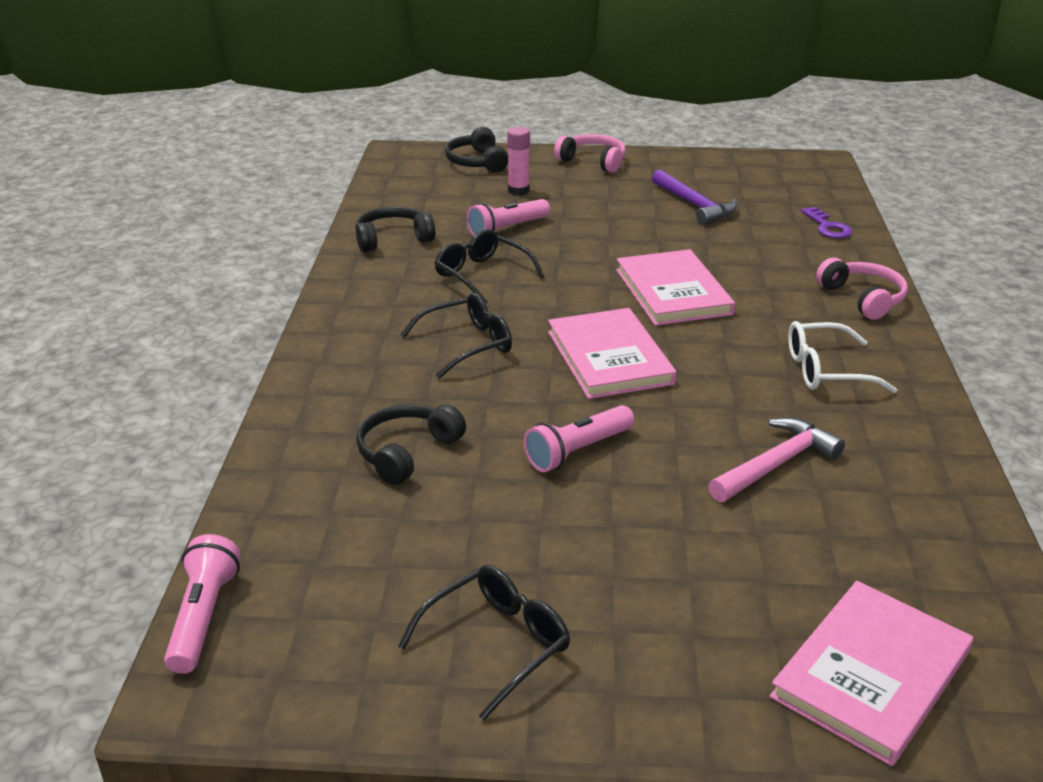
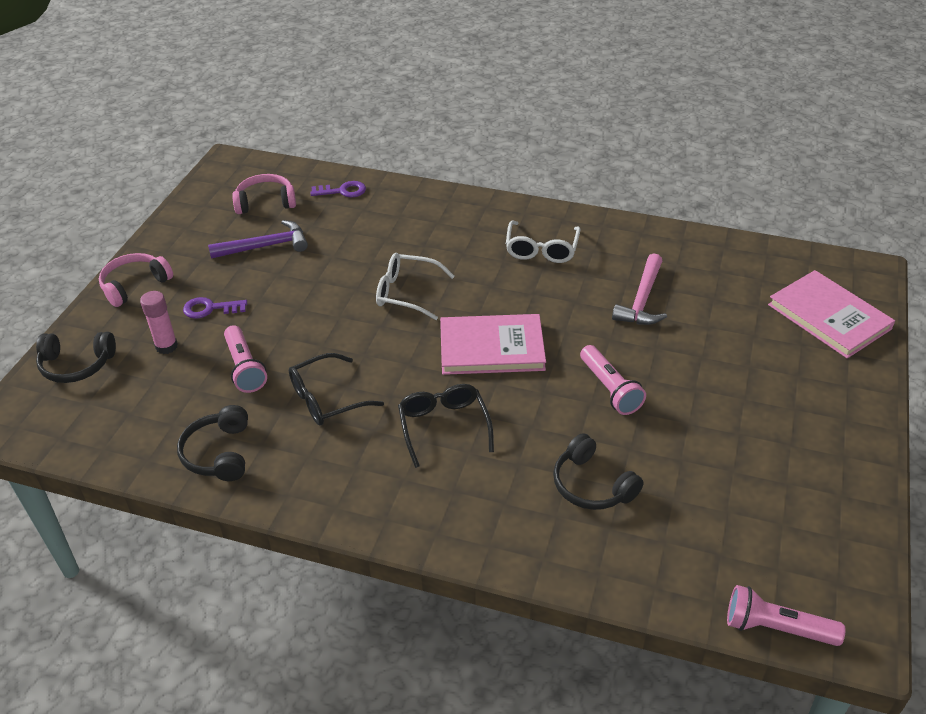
camera: 75 degrees left, 10 degrees up
(497, 644) = (806, 465): black glasses -> none
(581, 198) = (210, 309): none -> purple key
(673, 292) = (407, 293): pink book -> white glasses
(776, 464) = (642, 300): pink hammer -> pink hammer turned 135 degrees counterclockwise
(863, 298) = (455, 207): pink headphones -> pink headphones (265, 202)

